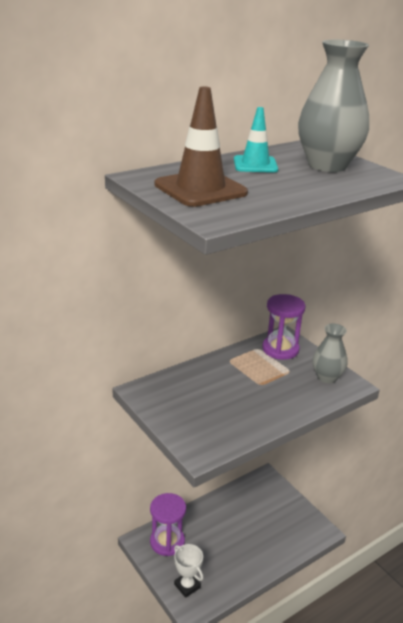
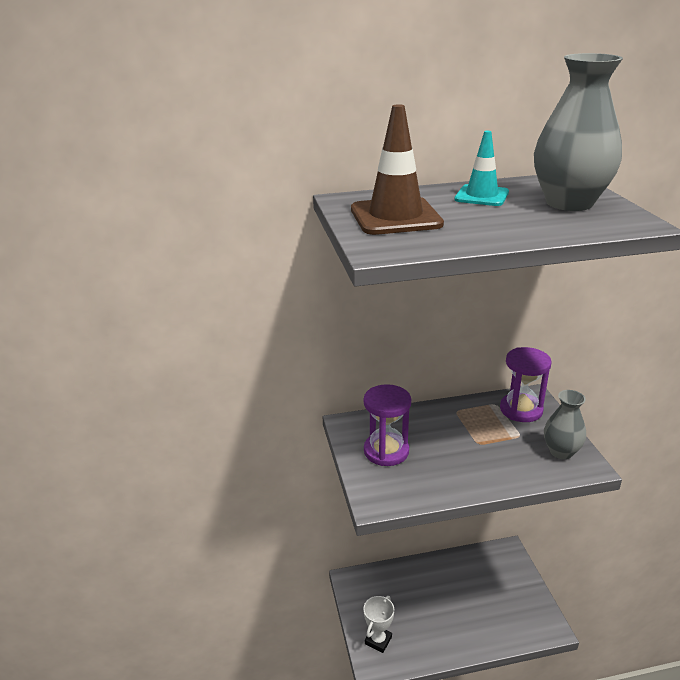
camera: 25 degrees right, 0 degrees up
(167, 542) = (375, 589): purple hourglass -> purple hourglass (386, 451)
(187, 586) = (378, 640): white trophy -> white trophy turned 45 degrees clockwise

